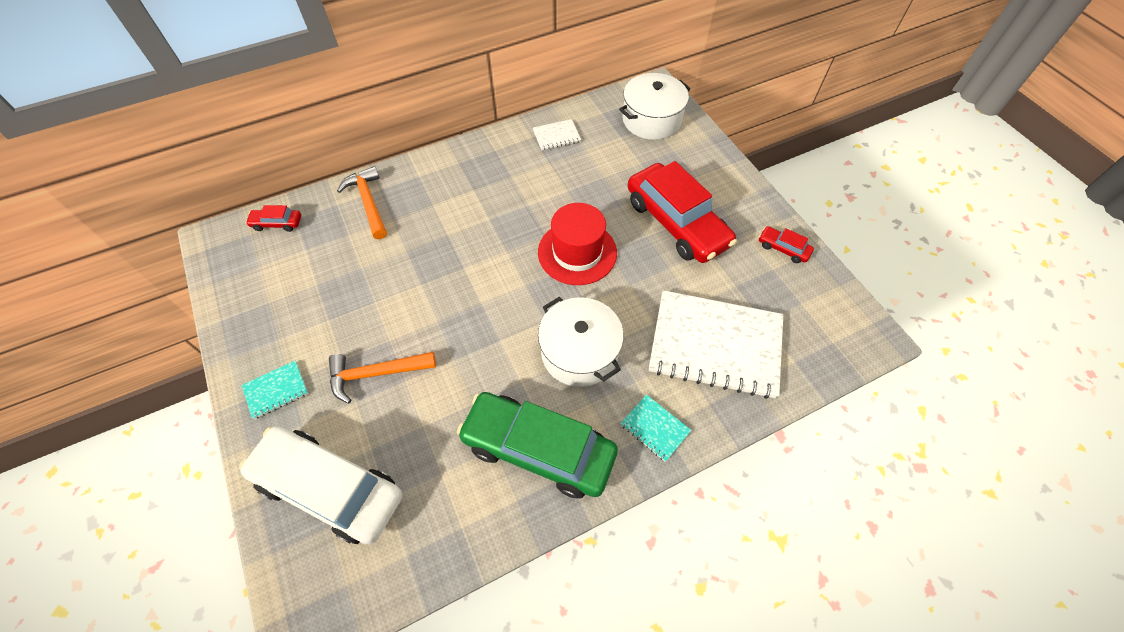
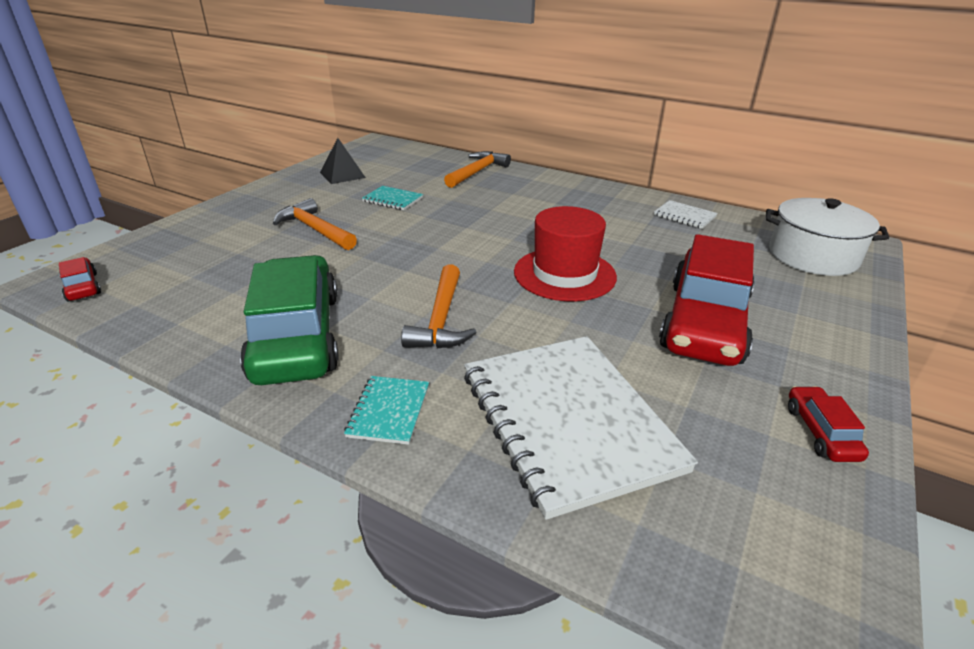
camera: 55 degrees right, 25 degrees down
(273, 304) = (342, 175): none -> black pyramid
(276, 390) = (266, 201): turquoise notebook -> turquoise notebook (392, 200)
(277, 223) = (414, 153): red car -> red car (82, 287)
(329, 488) = (189, 249): white car -> none
(579, 352) = (441, 319): white pot -> orange hammer

